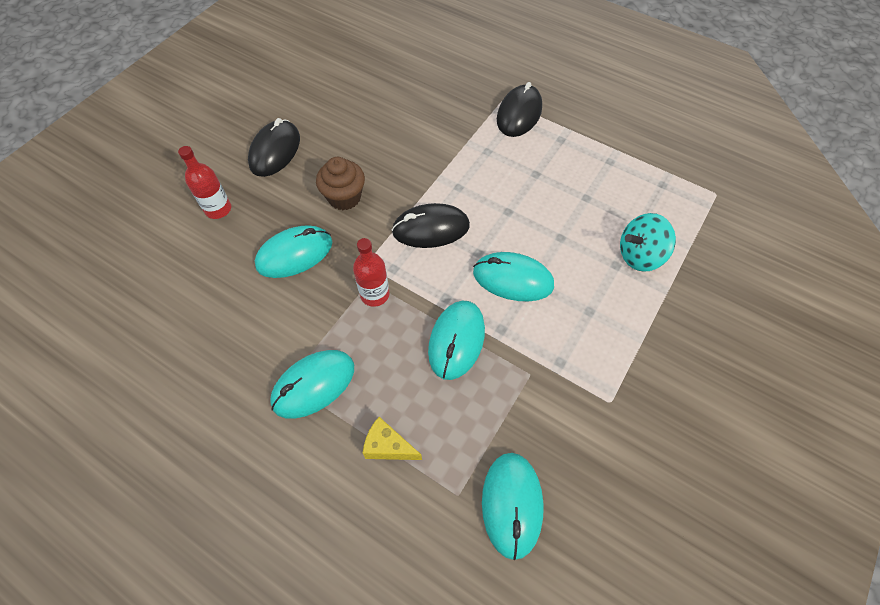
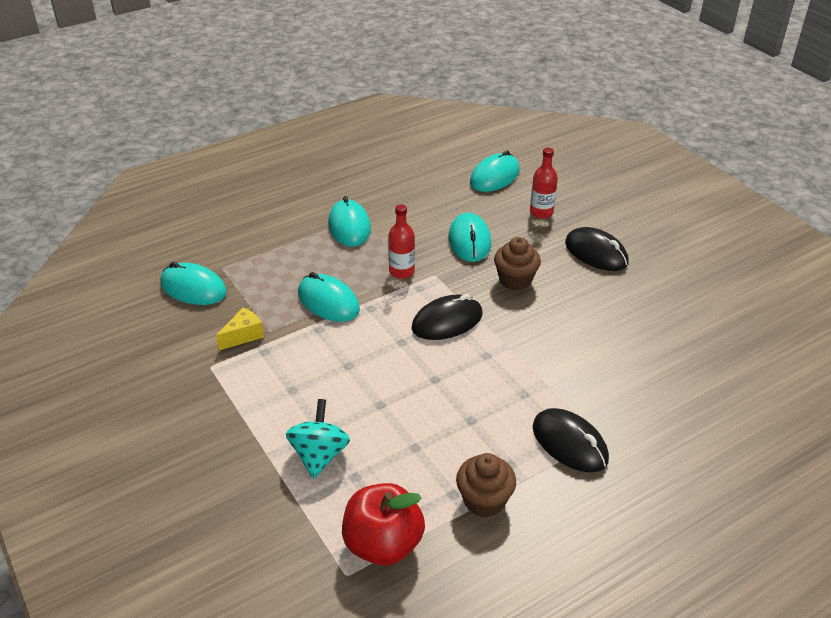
camera: 115 degrees right, 20 degrees down
(388, 446) = (279, 247): yellow cheese -> yellow cheese (243, 335)
(431, 228) = (447, 321): black mouse -> black mouse turned 45 degrees clockwise
(513, 279) = (359, 354): turquoise mouse -> turquoise mouse (495, 177)
(602, 143) = (484, 500): none -> brown cupcake
(679, 183) = (383, 544): none -> red apple

